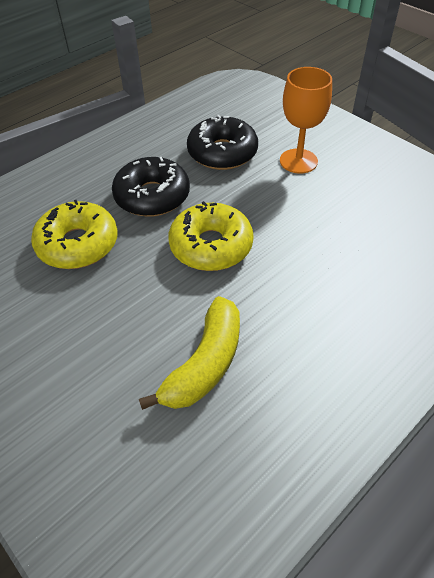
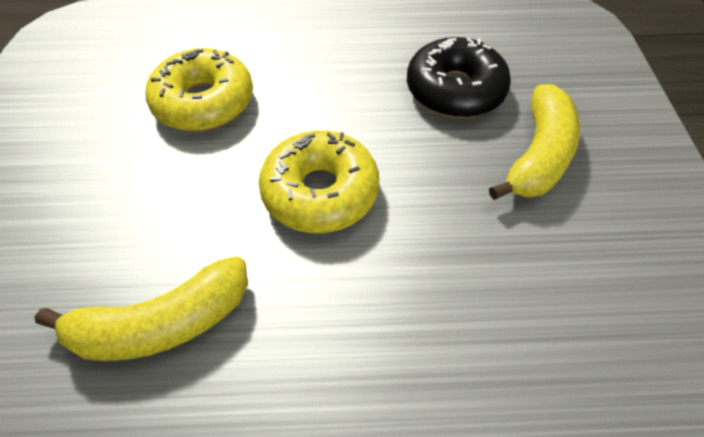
camera: 40 degrees right, 5 degrees up
(152, 196) = (325, 95): black donut -> none
(298, 161) = (538, 155): orange goblet -> yellow banana

